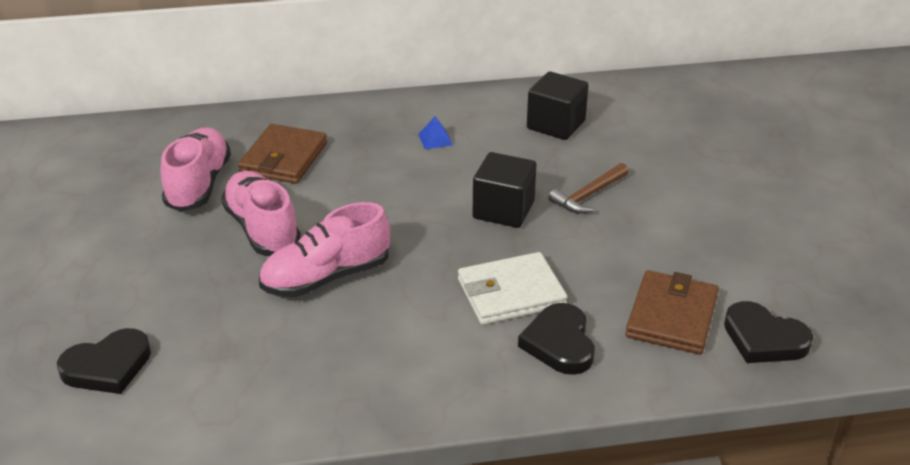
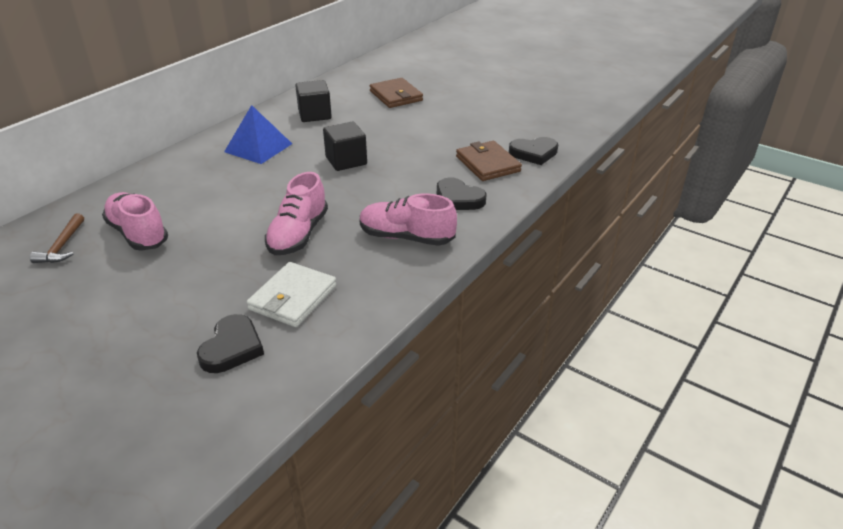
camera: 45 degrees left, 0 degrees up
(262, 229) = (221, 233): pink shoe -> pink shoe (406, 237)
(284, 158) = (176, 195): brown wallet -> brown wallet (396, 96)
(435, 139) = (258, 147): blue pyramid -> blue pyramid, size x2.36
(511, 293) = (405, 191): white wallet -> white wallet (293, 297)
(588, 195) = (378, 136): brown hammer -> brown hammer (62, 246)

